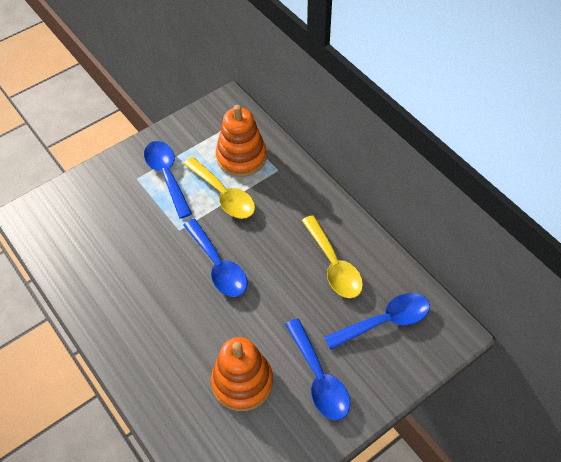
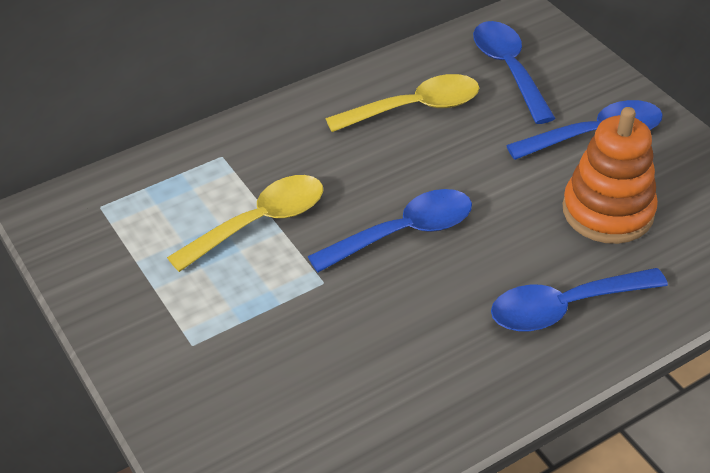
camera: 85 degrees left, 10 degrees down
(167, 176) = (197, 299): blue spoon -> blue spoon (564, 307)
(241, 157) = (182, 198): orange stacking toy -> none

